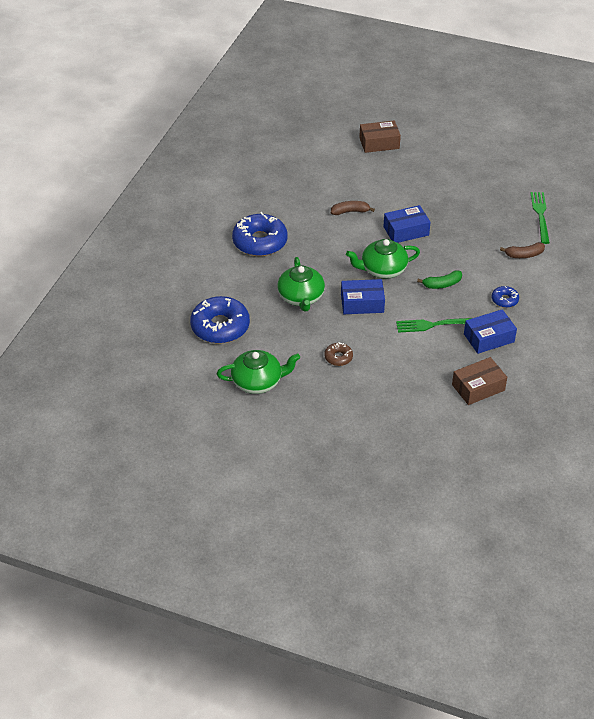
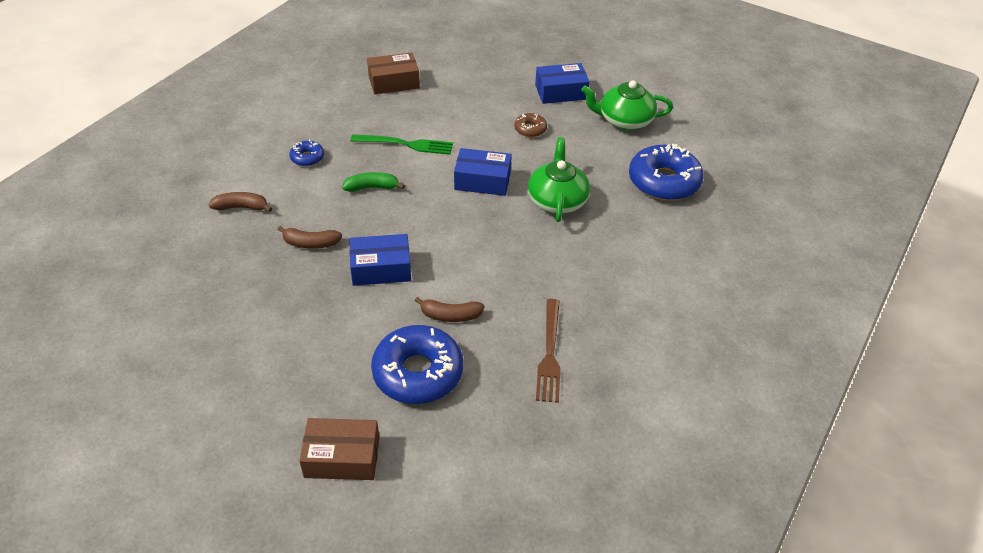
camera: 170 degrees left, 0 degrees up
(260, 242) = (600, 287): blue donut -> blue donut (418, 372)
(284, 201) = (549, 354): none -> brown fork
(382, 269) = (439, 218): green teapot -> none
(461, 239) = (310, 243): none -> brown banana
(489, 338) = (353, 122): blue box -> blue box (561, 92)
(540, 215) = (172, 260): green fork -> none

